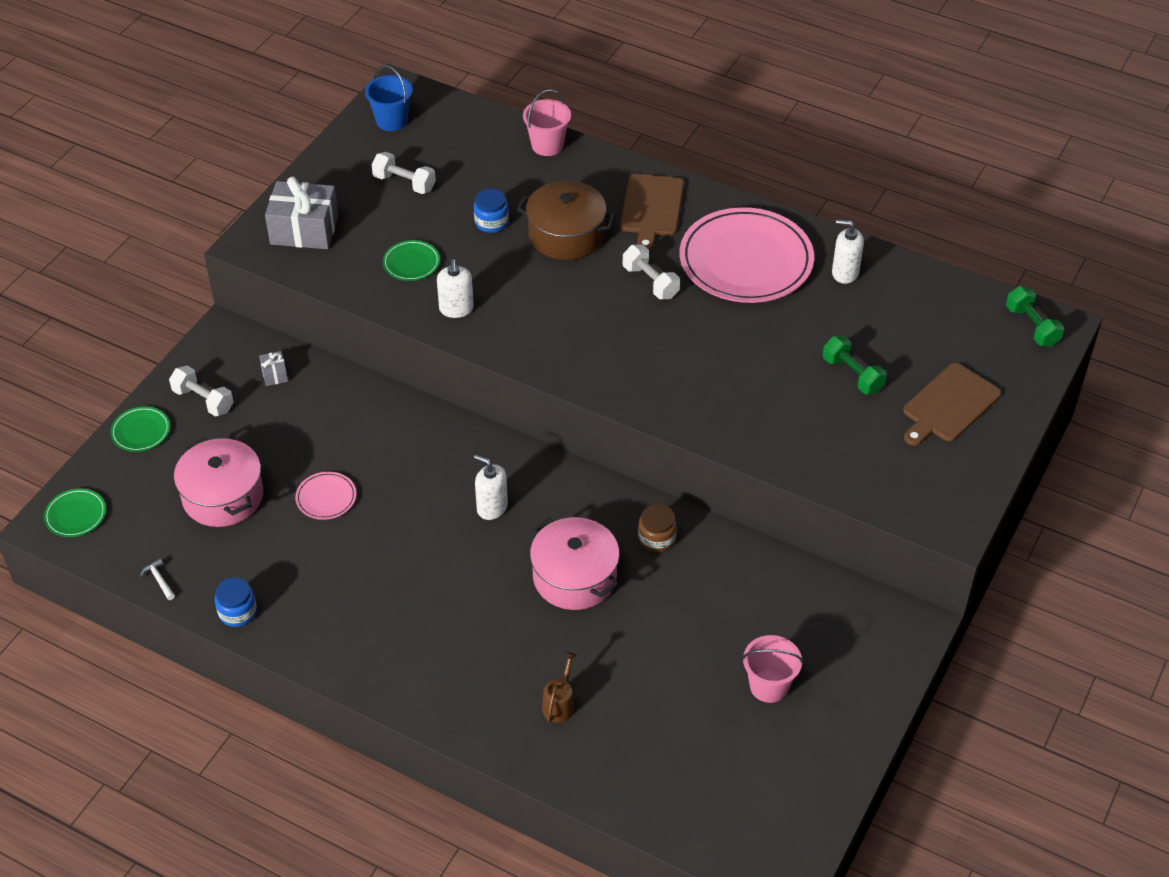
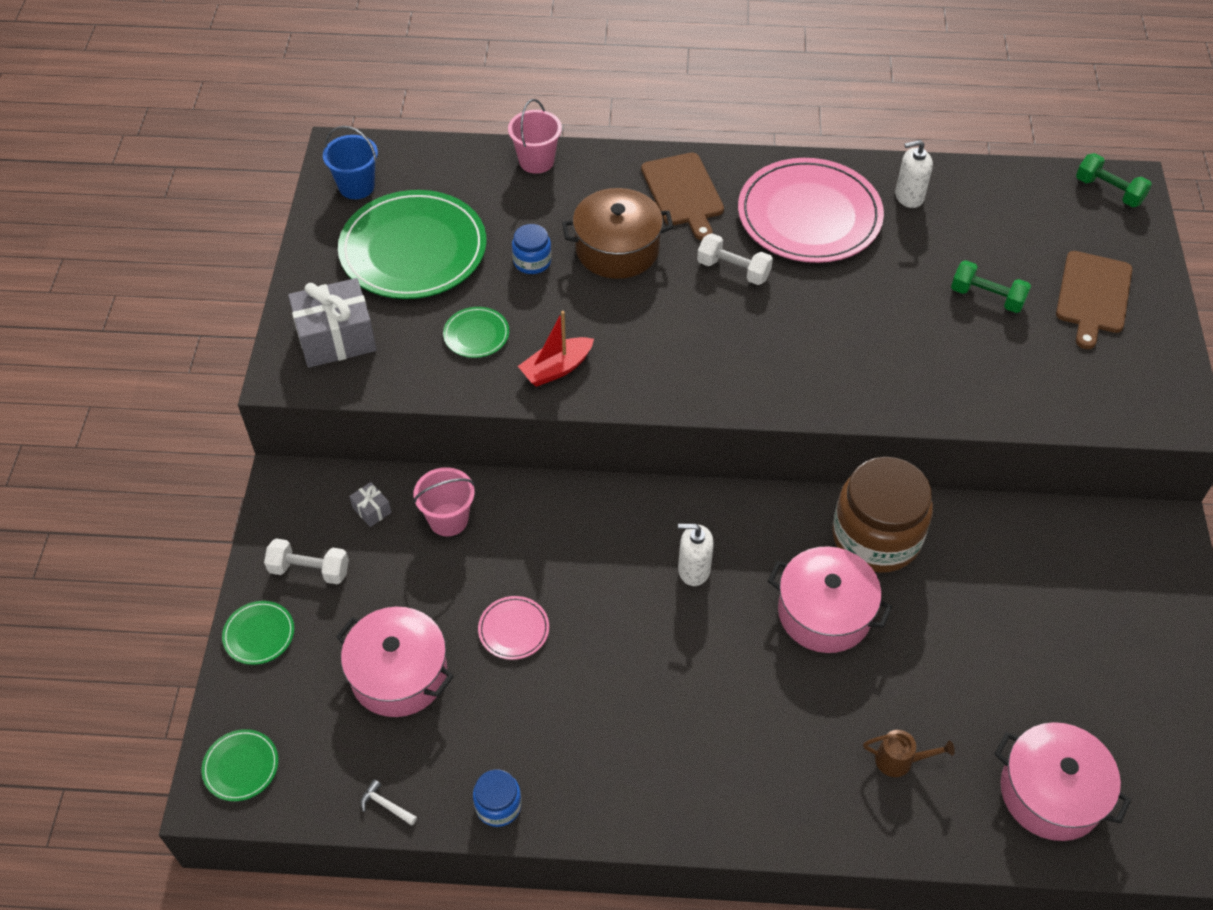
camera: 25 degrees left, 5 degrees up
(404, 183) = (413, 249): white dumbbell -> green plate
(456, 309) = (556, 369): white soap dispenser -> red boat
(560, 703) = (900, 760): brown watering can -> brown watering can turned 105 degrees clockwise
(656, 538) = (876, 537): brown jar -> brown jar, size x2.18
(664, 774) = (1051, 792): none -> pink pot
(769, 686) = (1083, 651): pink bucket -> pink bucket (448, 519)

